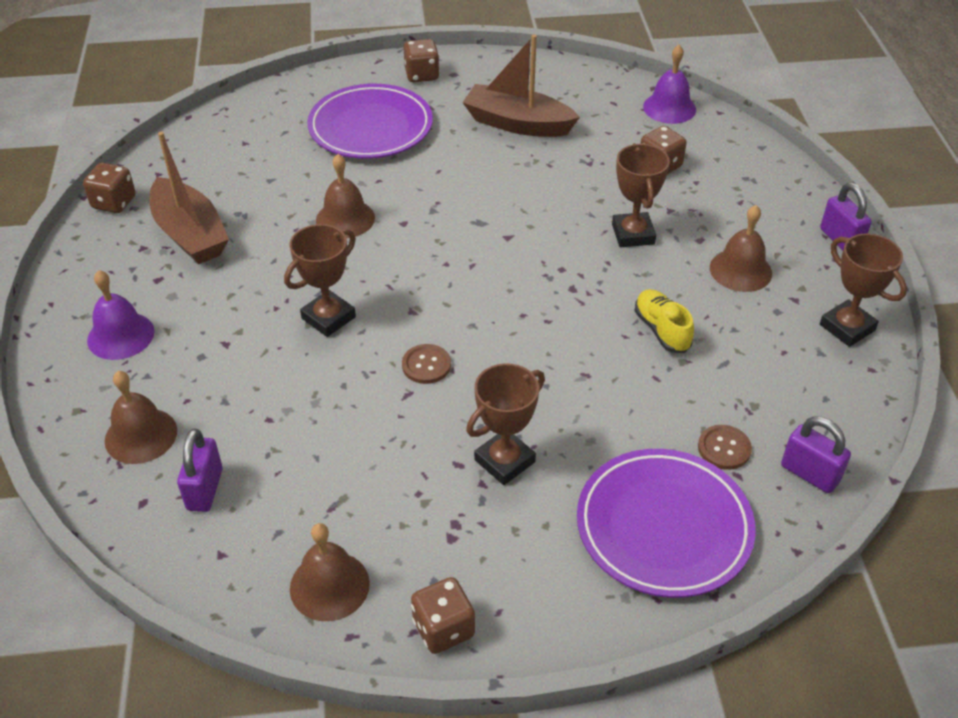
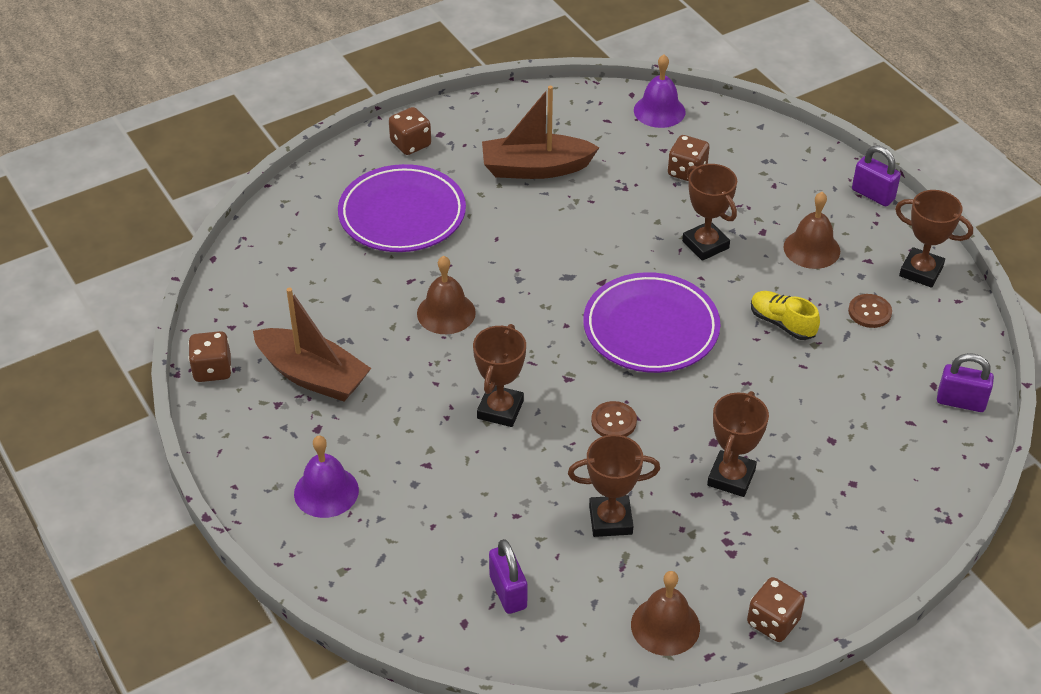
camera: 25 degrees left, 0 degrees up
(141, 435) = (417, 570): brown bell -> none
(354, 457) = (610, 520): none -> brown trophy
(663, 527) = (882, 483): purple plate -> purple plate (651, 328)
(724, 448) = (888, 405): brown button -> brown button (869, 312)

